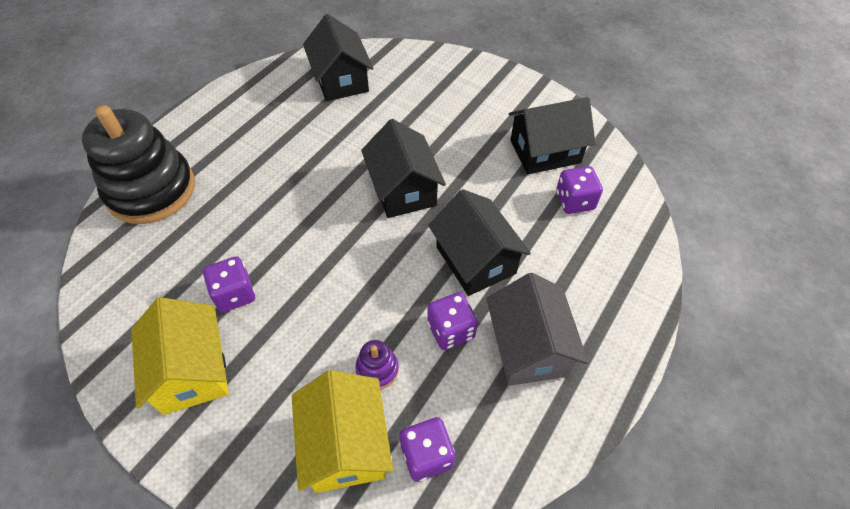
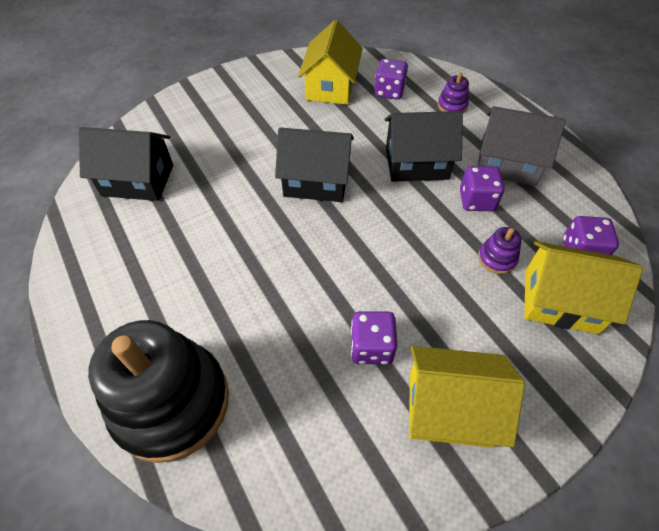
camera: 65 degrees left, 0 degrees up
(545, 152) = (331, 87): black house -> yellow house
(593, 266) = (452, 106): none -> purple stacking toy

